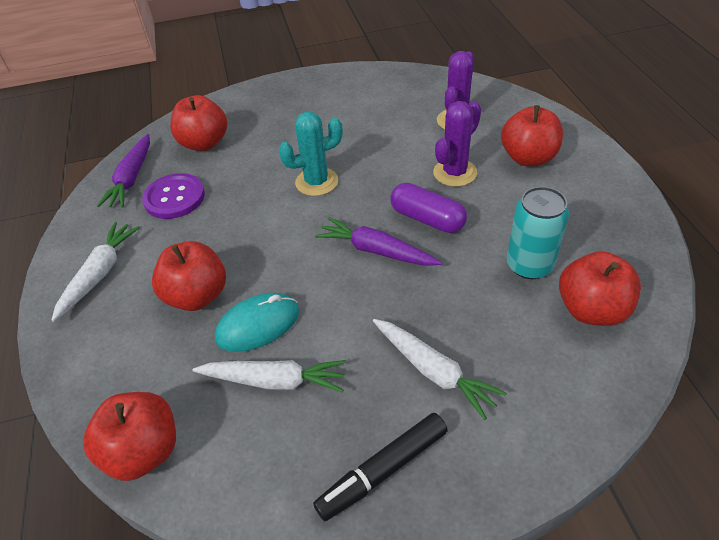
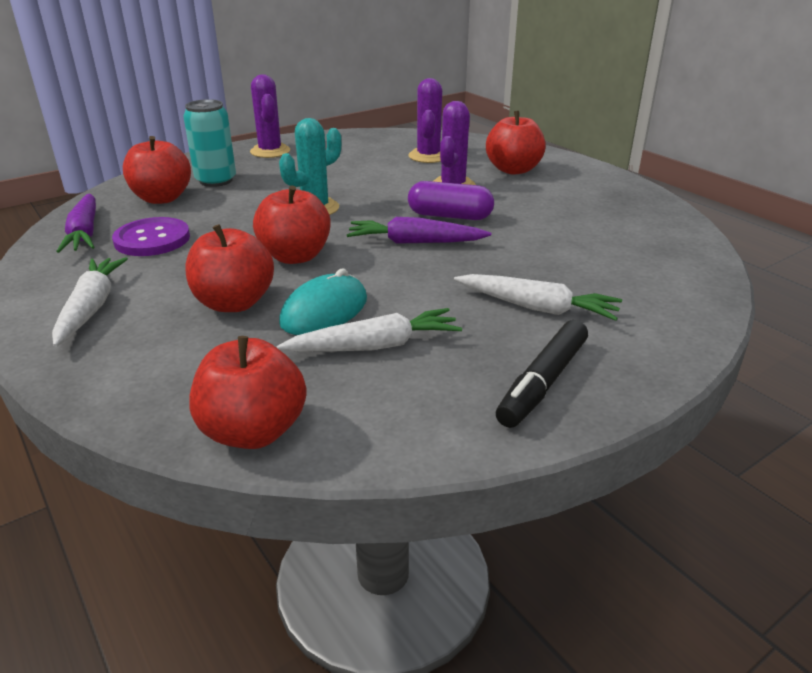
camera: 25 degrees left, 15 degrees down
(318, 89) = (270, 151): none -> purple cactus
(529, 265) = (568, 229): turquoise can -> turquoise can (216, 180)
(591, 309) = (644, 246): red apple -> red apple (295, 256)

